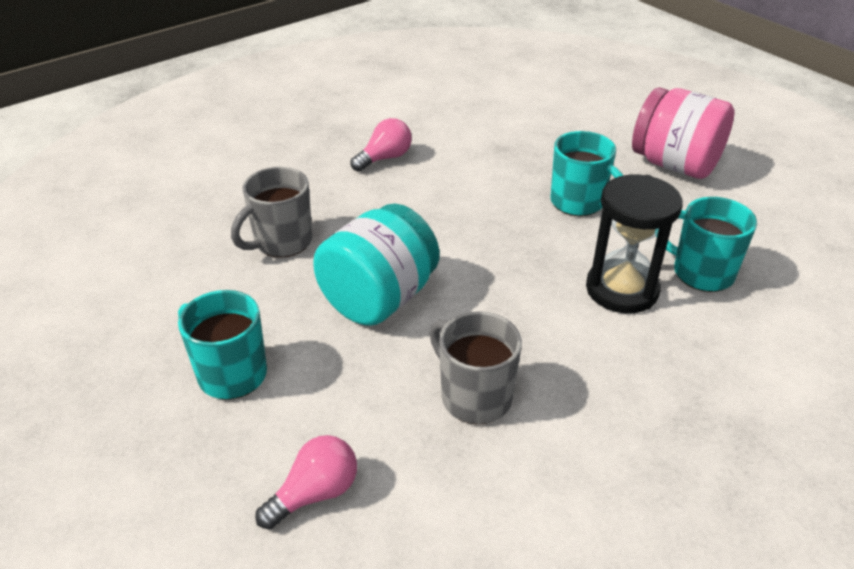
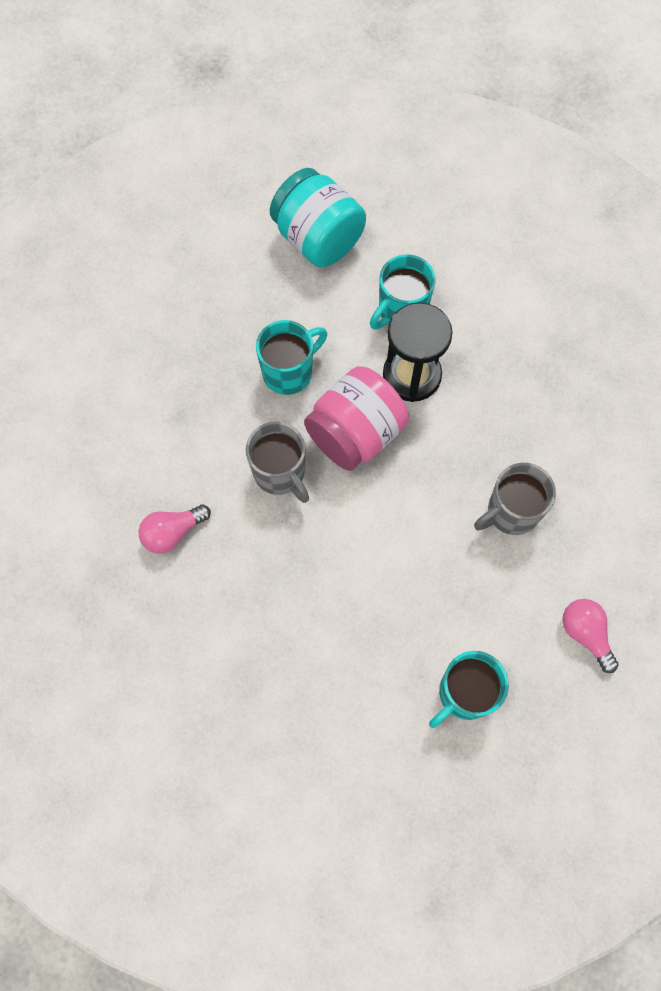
camera: 80 degrees left, 30 degrees up
(281, 242) = (298, 646): grey mug -> grey mug (280, 473)
(379, 298) = (392, 566): turquoise jar -> turquoise jar (318, 239)
(384, 158) = (172, 533): pink light bulb -> pink light bulb turned 90 degrees counterclockwise
(675, 164) = (246, 272): pink jar -> pink jar (355, 434)

